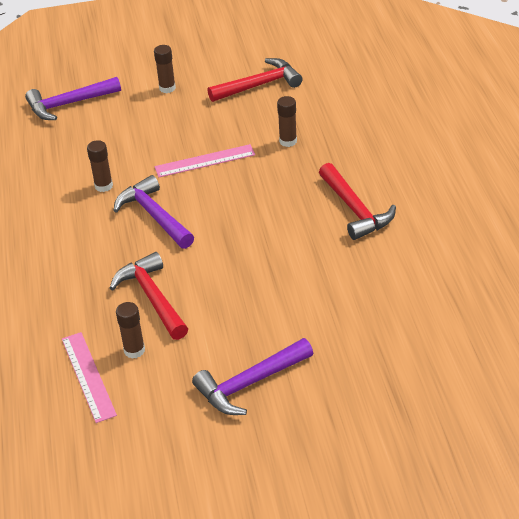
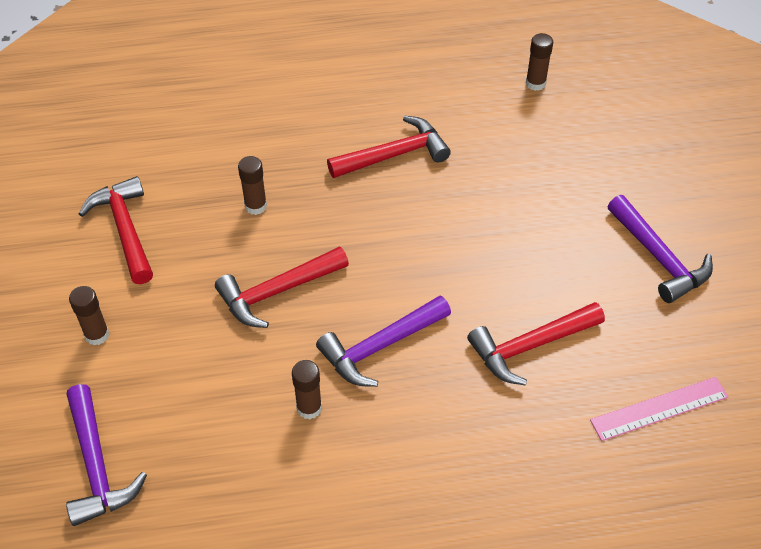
camera: 90 degrees left, 10 degrees up
(134, 350) = (616, 363): brown glue stick -> brown glue stick (535, 83)
(205, 161) = (277, 292): pink ruler -> red hammer

